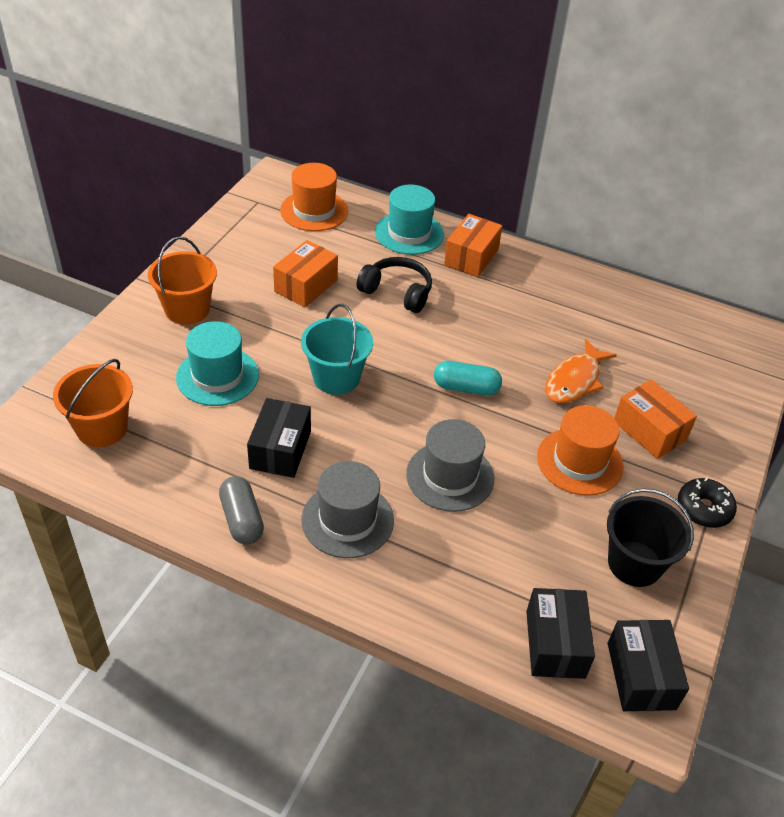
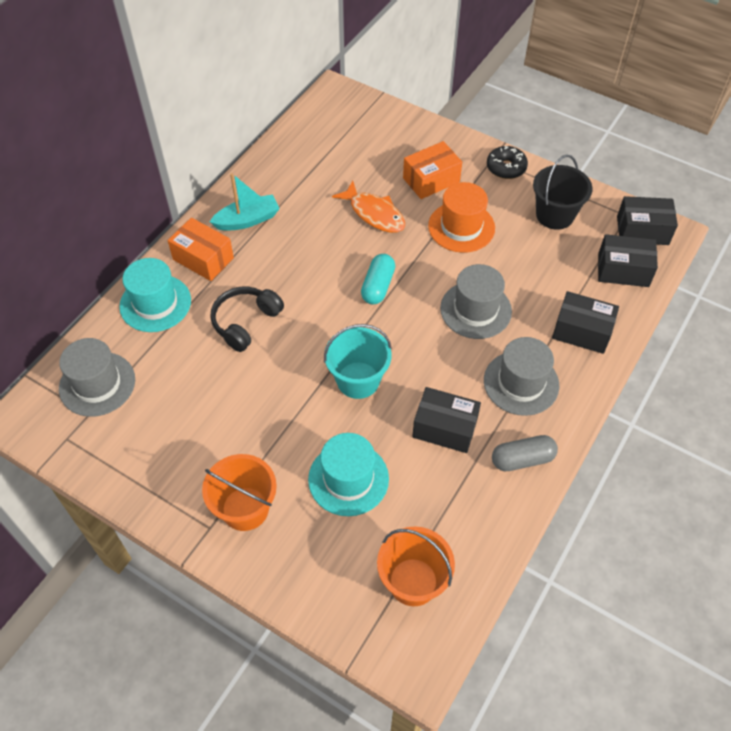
camera: 80 degrees left, 10 degrees up
(306, 286) = (223, 398): orange box -> none
(314, 211) = (97, 384): orange hat -> grey hat
(436, 587) = (581, 331): none -> black box
(532, 282) = (247, 220): none -> turquoise boat

